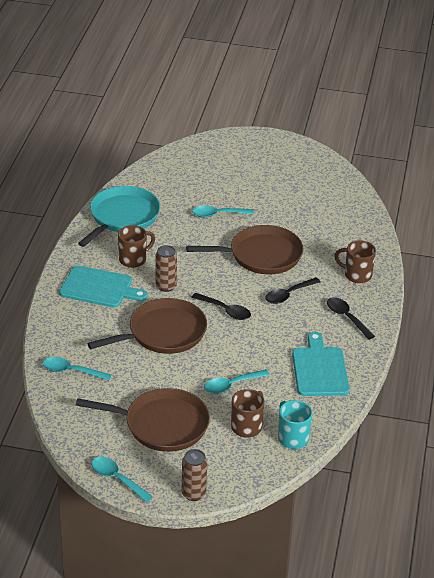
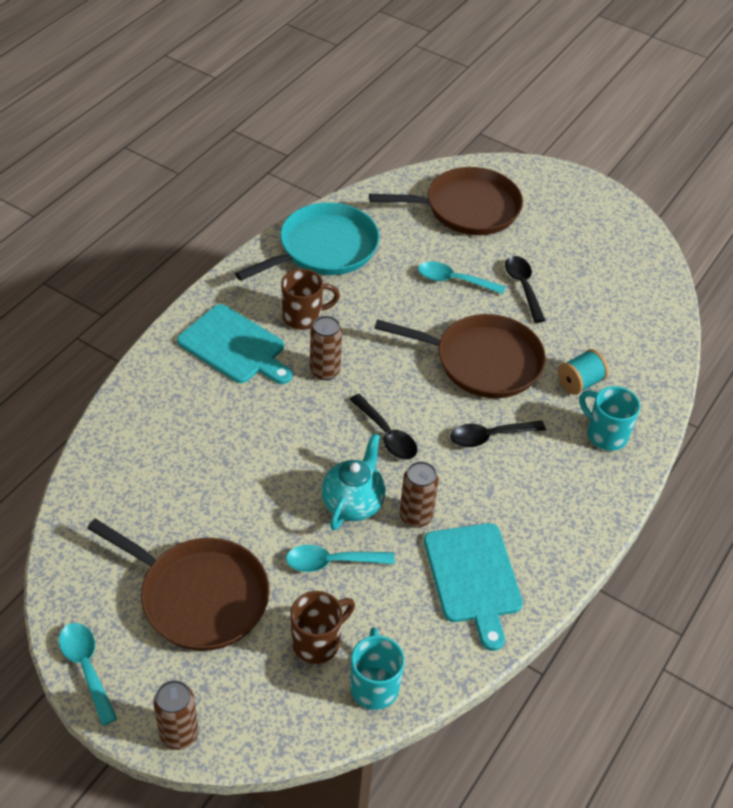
camera: 20 degrees right, 10 degrees up
(71, 371) = (125, 466): turquoise spoon -> none
(163, 333) = (282, 444): brown pan -> brown pan (467, 208)
(226, 352) = (353, 503): none -> turquoise teapot
(268, 348) = (415, 516): none -> brown can
(319, 369) = (473, 577): turquoise cutting board -> turquoise cutting board turned 150 degrees clockwise
(327, 251) = (580, 383): none -> turquoise spool
(346, 317) = (557, 501): black spoon -> black spoon (523, 287)
(356, 275) = (605, 434): brown mug -> turquoise mug

